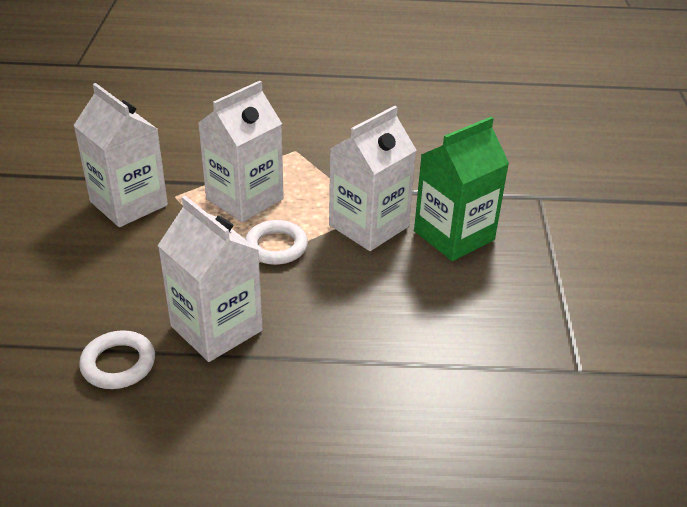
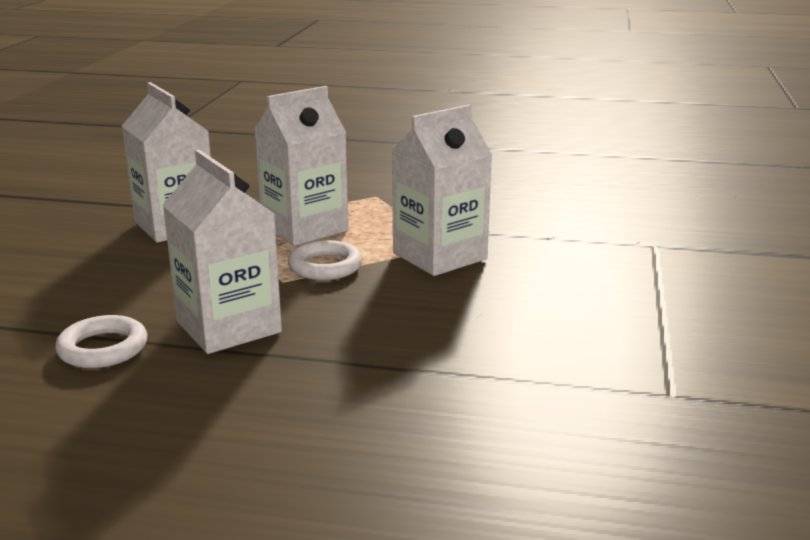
camera: 10 degrees right, 15 degrees down
(454, 235) = (540, 269): green carton -> none

